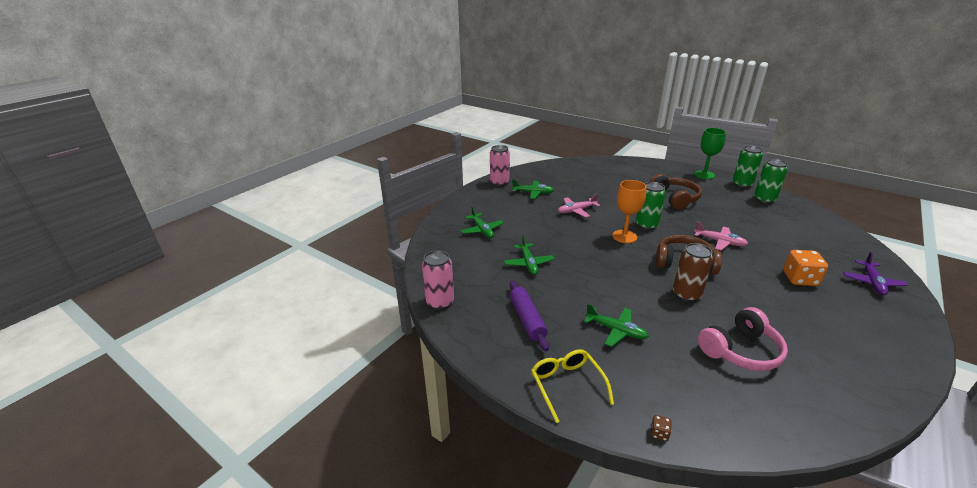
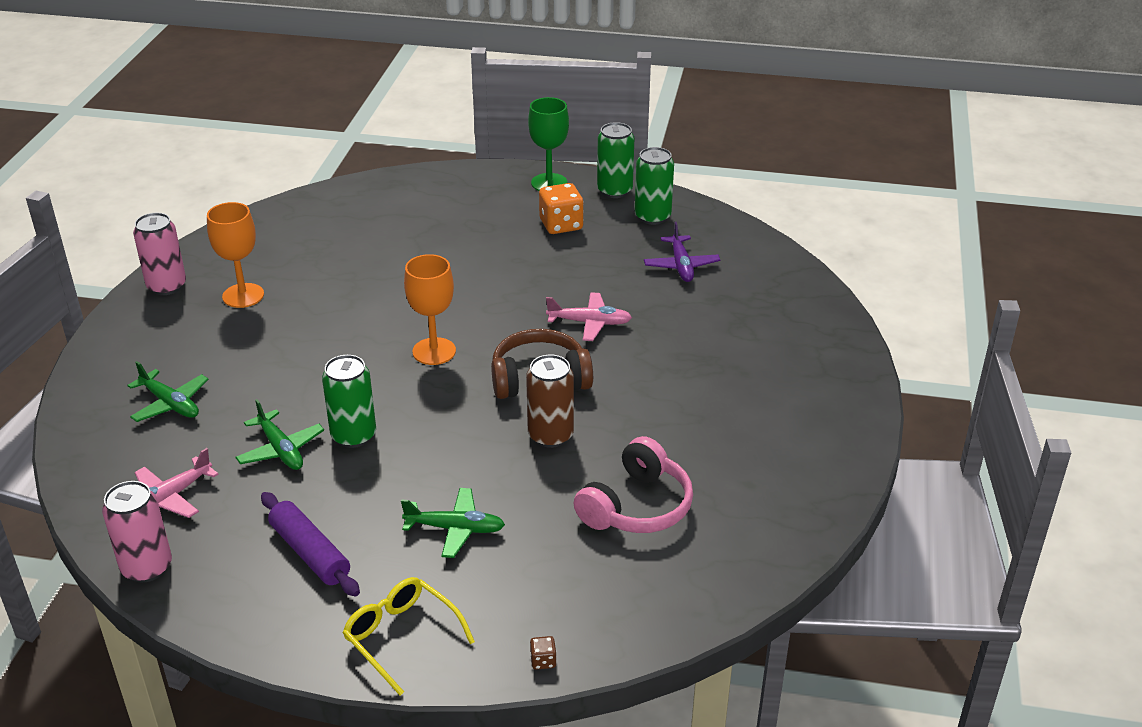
camera: 25 degrees left, 5 degrees up
(533, 193) = (243, 295): green plane -> orange goblet
(576, 211) = (337, 317): pink plane -> pink plane (169, 498)
(646, 225) = (467, 318): green can -> green can (353, 435)
(674, 198) = (505, 249): brown headphones -> none
(800, 279) = (711, 362): orange dice -> orange dice (561, 225)
(872, 282) = (807, 341): purple plane -> purple plane (681, 266)

